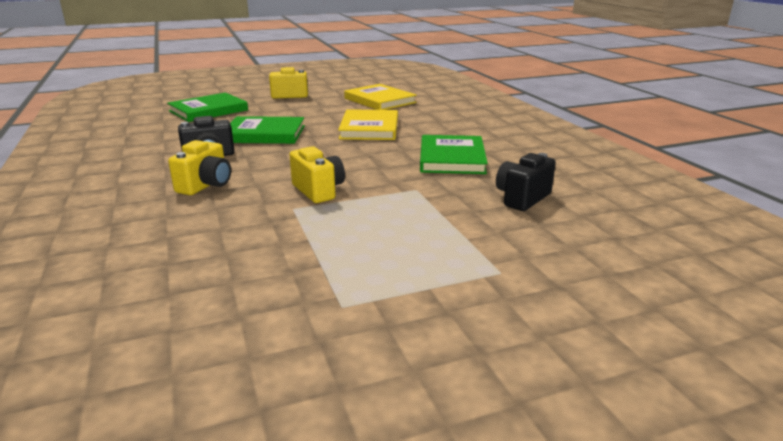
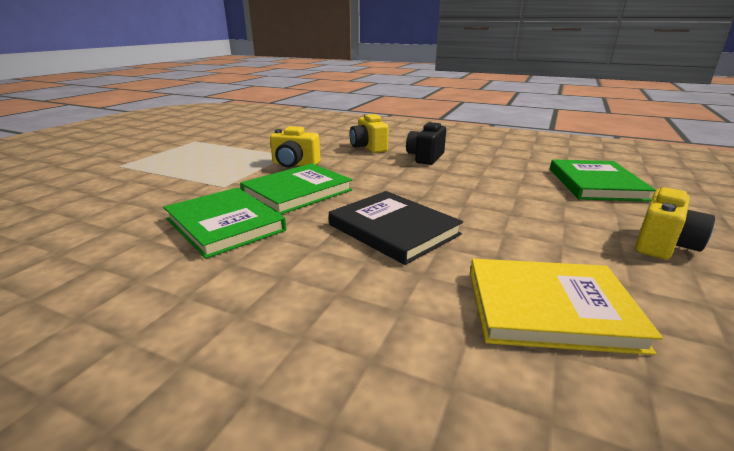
camera: 135 degrees right, 0 degrees up
(265, 134) = (458, 183): green book -> green book (297, 192)
(369, 128) = (393, 229): yellow book -> black book
(522, 198) = (114, 207): black camera -> none

